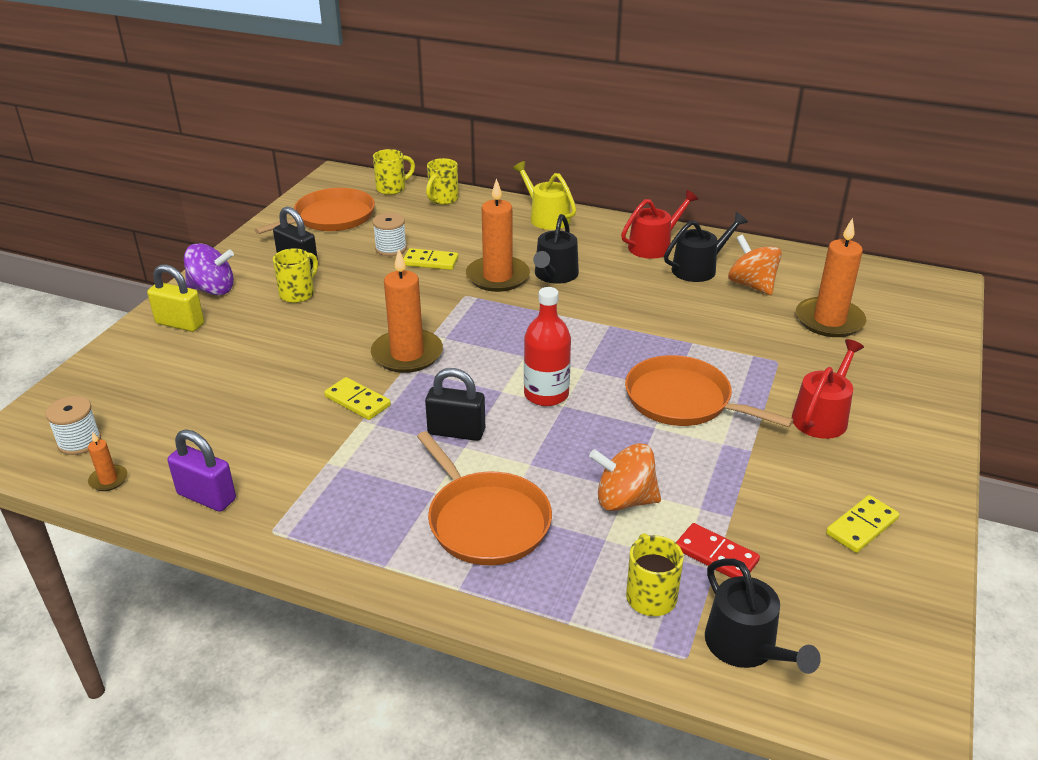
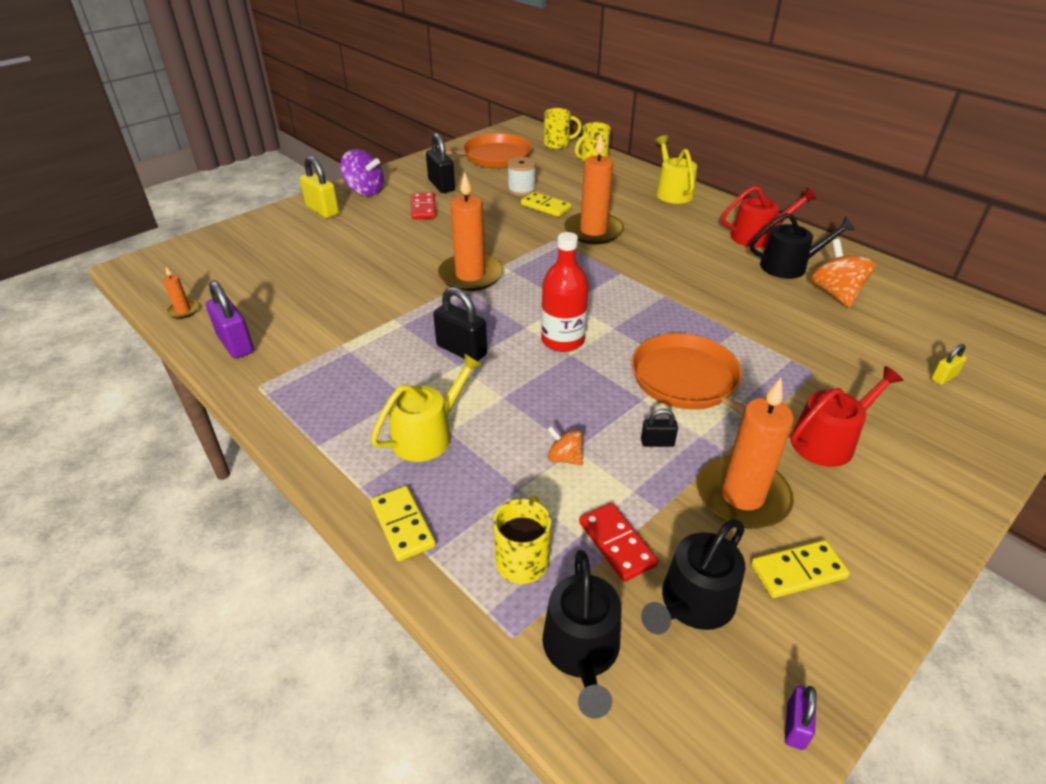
camera: 25 degrees right, 5 degrees up
(79, 442) = (188, 277): white spool -> none
(298, 293) = (423, 208): yellow mug -> red domino
(357, 401) = (403, 302): yellow domino -> yellow domino (403, 525)
(485, 521) = (428, 435): orange pan -> yellow watering can
(554, 275) = (645, 241): black watering can -> black watering can (693, 603)
(624, 500) = (565, 458): orange spinning top -> orange spinning top, size x0.55
(692, 461) = (657, 442): none -> black padlock
(829, 320) = (899, 347): orange candle -> orange candle (742, 496)
(875, 337) = (943, 377): none -> yellow padlock
(925, 636) = (795, 726): none -> purple padlock

